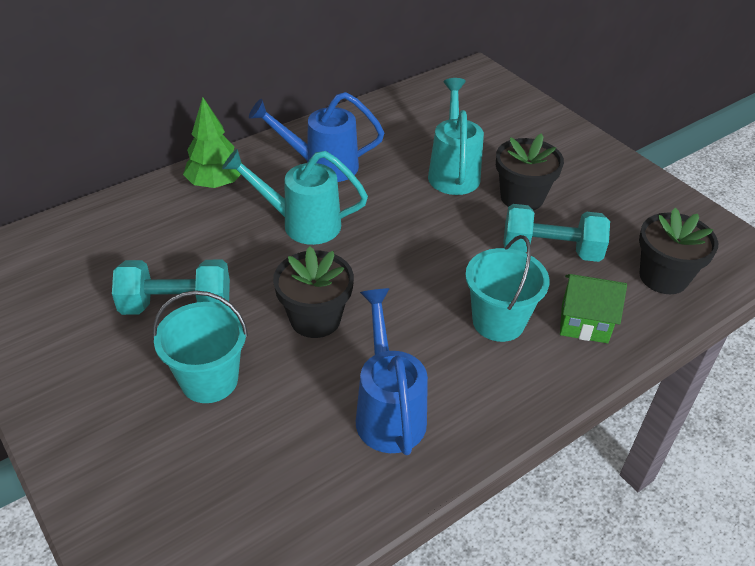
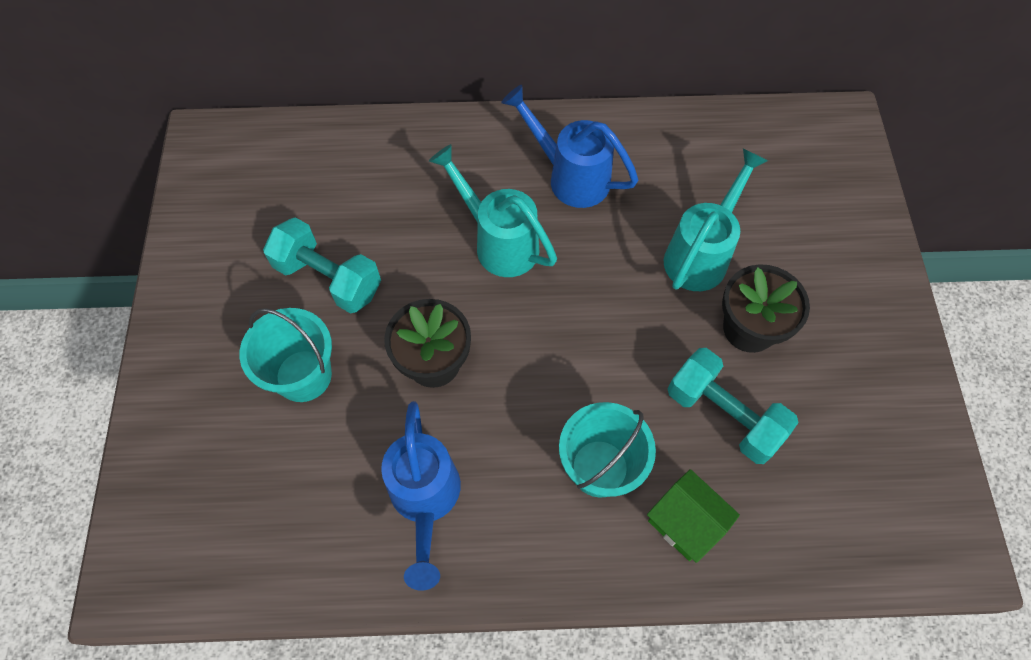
camera: 35 degrees right, 20 degrees up
(216, 183) = (454, 149): green tree -> none
(388, 410) = (425, 501): blue watering can -> blue watering can turned 150 degrees clockwise
(663, 277) = (821, 520): black flower pot -> none

